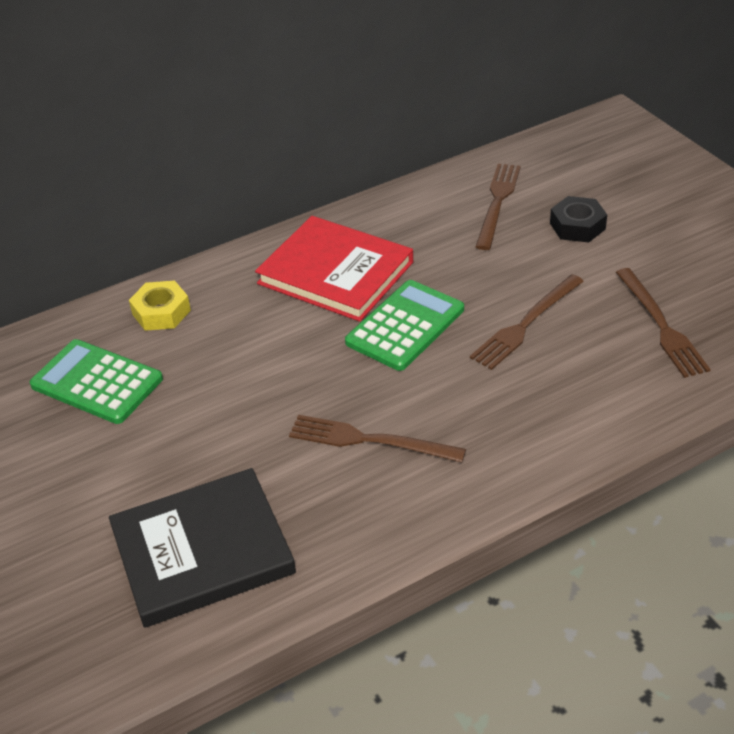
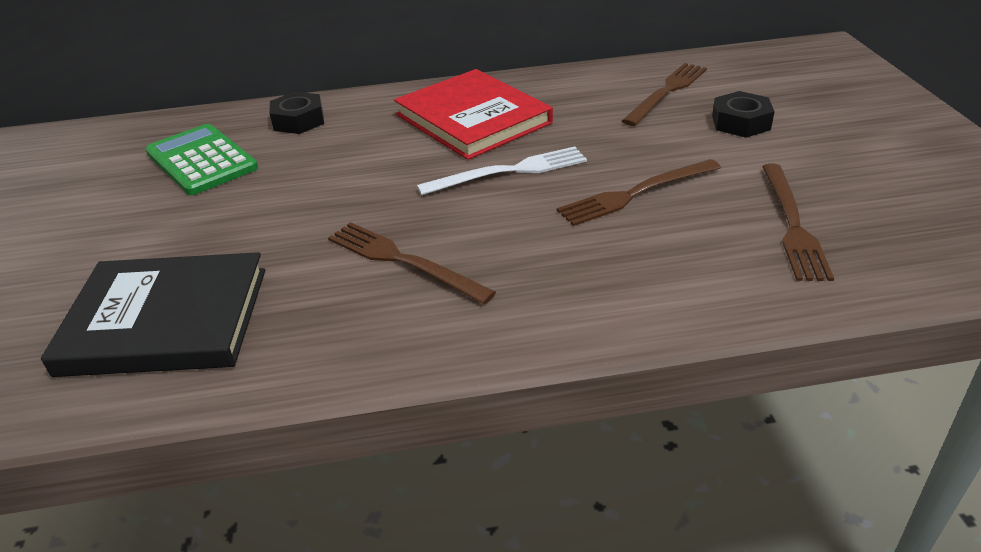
camera: 20 degrees right, 5 degrees down
(161, 312) = (298, 120): yellow nut -> black nut
(405, 326) = (509, 171): green calculator -> white fork

